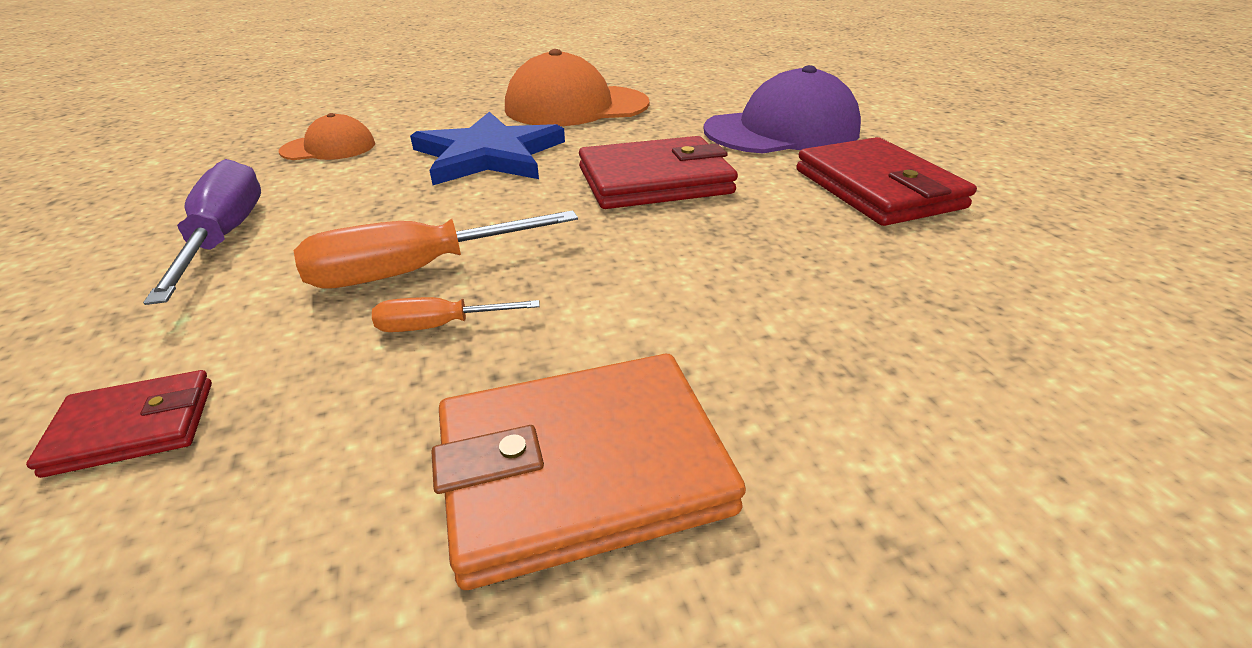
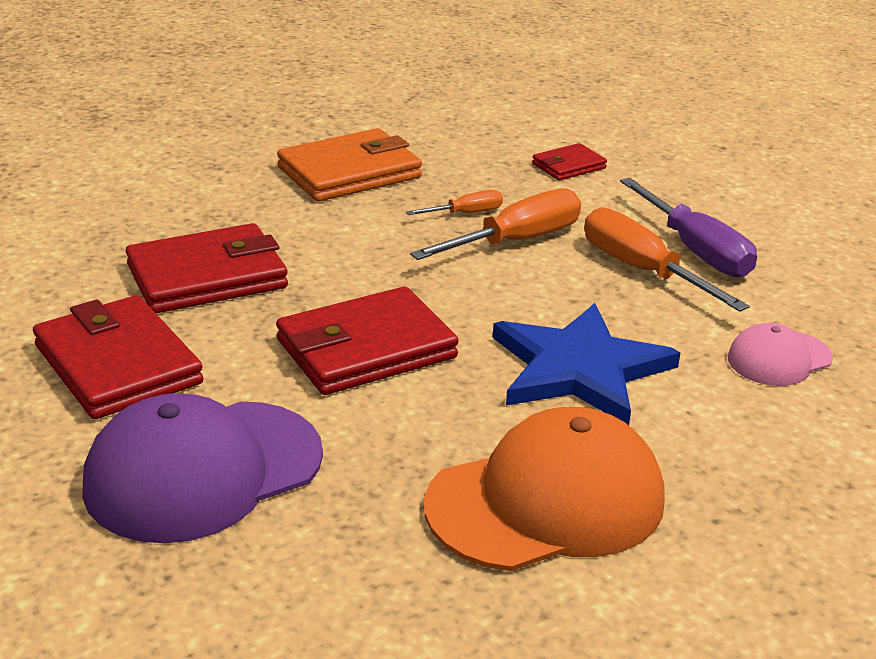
camera: 165 degrees right, 5 degrees down
(322, 220) = (642, 271): none -> orange screwdriver
(329, 148) = (779, 358): orange cap -> pink cap
(822, 263) = (207, 277): none -> red wallet

